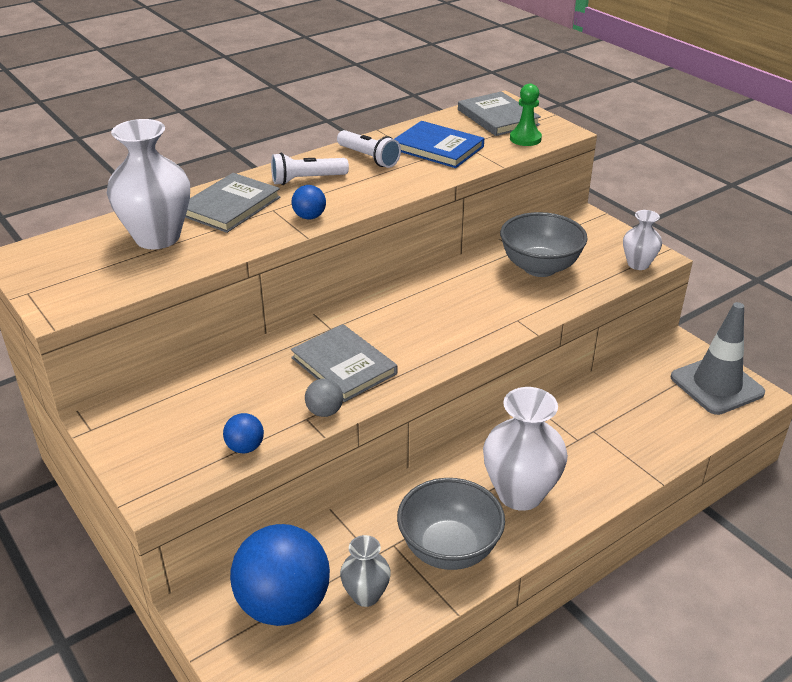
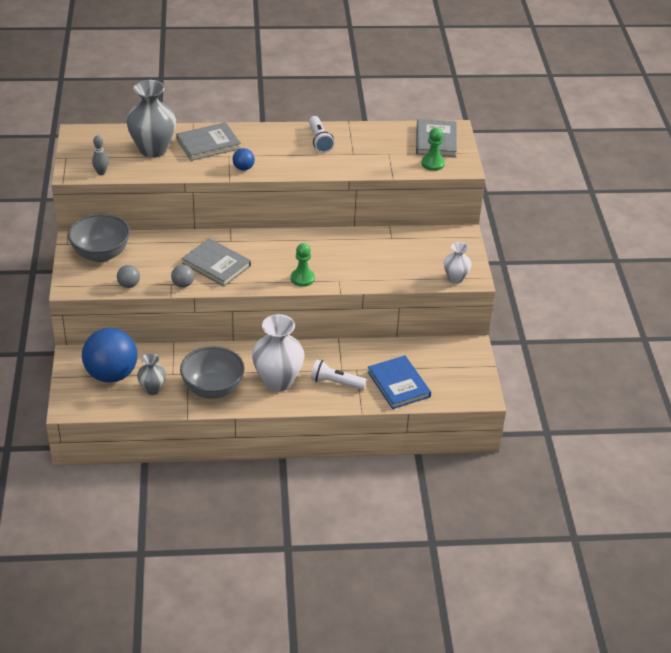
camera: 30 degrees right, 5 degrees up
(105, 292) = (101, 172): none -> grey bowling pin
(157, 237) = (153, 149): white vase -> grey vase
(245, 447) = (129, 285): blue ball -> grey ball
(307, 179) = (267, 142): white flashlight -> white flashlight (335, 382)
(343, 366) = (216, 264): grey book -> grey book turned 45 degrees counterclockwise
(437, 148) = (369, 149): blue book -> blue book (398, 384)
(472, 336) = (302, 278): none -> green pawn
(540, 267) = (391, 255): grey bowl -> grey bowl (101, 254)
(716, 385) = (464, 379): grey traffic cone -> none

